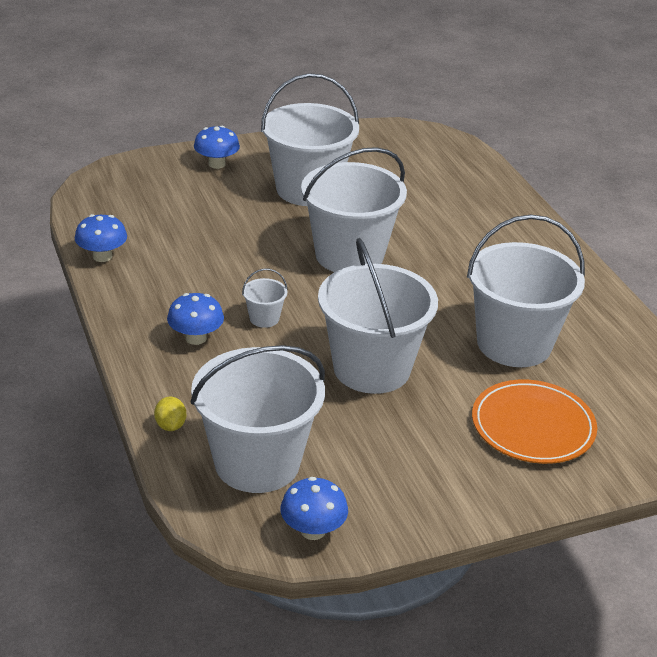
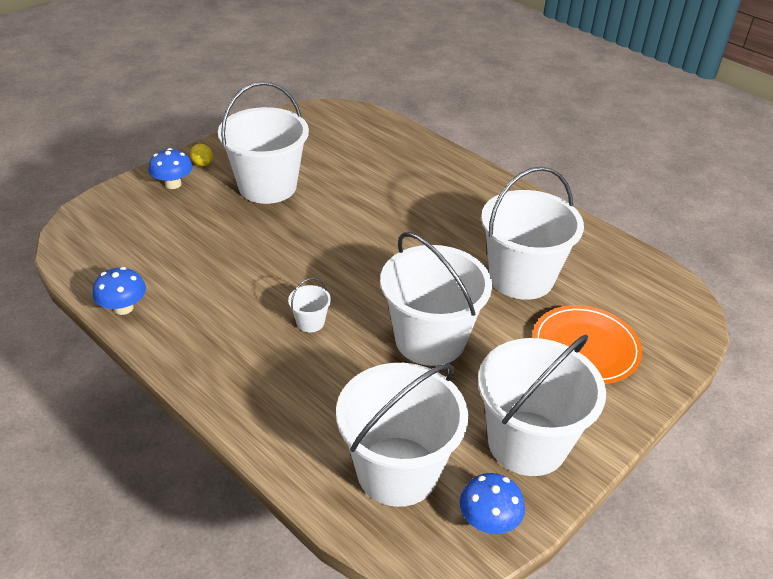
camera: 25 degrees left, 5 degrees up
(170, 425) = (297, 463): yellow lemon -> yellow lemon (202, 164)
(196, 338) = (263, 363): blue mushroom -> none
(349, 255) = (342, 238): white bucket -> white bucket (527, 443)

